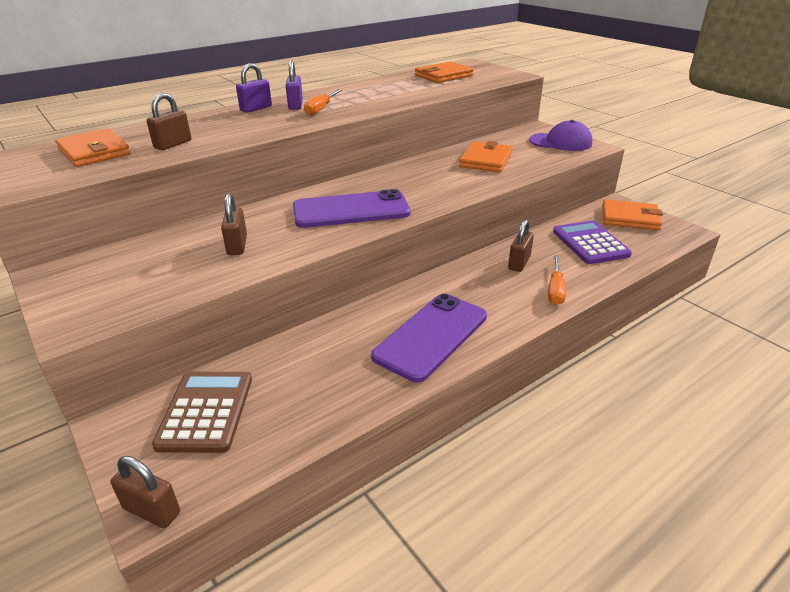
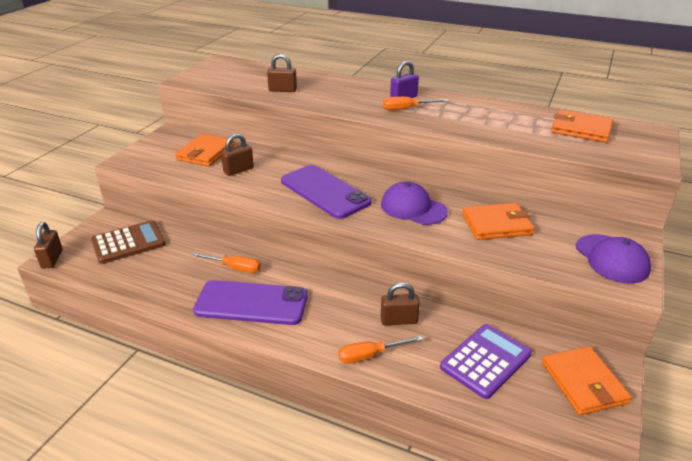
camera: 60 degrees right, 0 degrees up
(94, 152) = (250, 76): orange wallet -> orange wallet (205, 153)
(256, 108) = (378, 88): purple padlock -> none
(357, 332) = (234, 268): none -> orange screwdriver
(428, 181) = (413, 208): none -> purple cap

